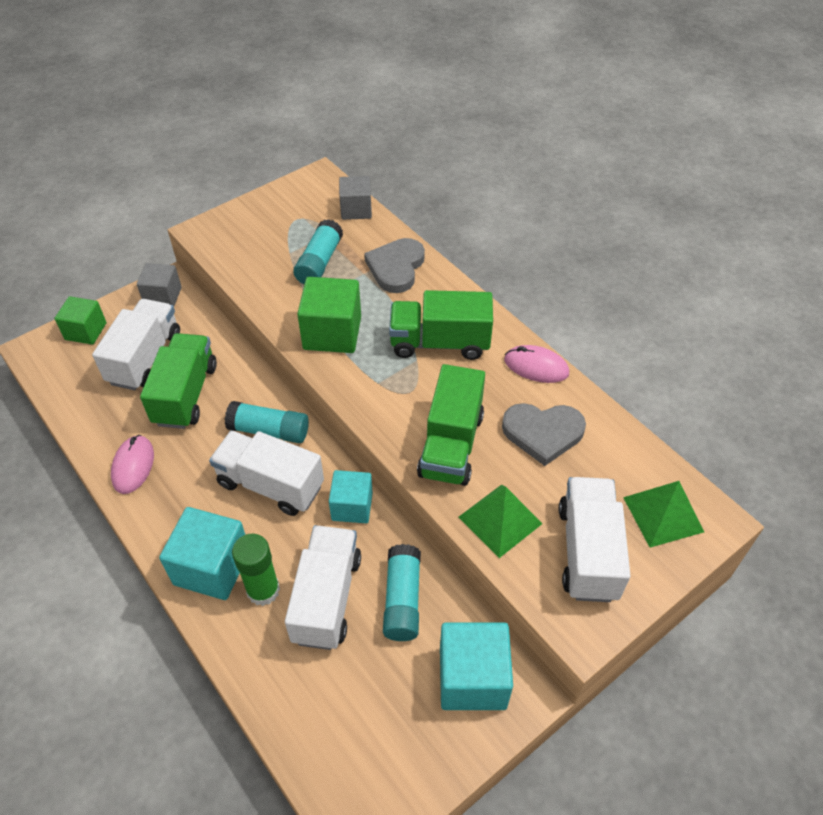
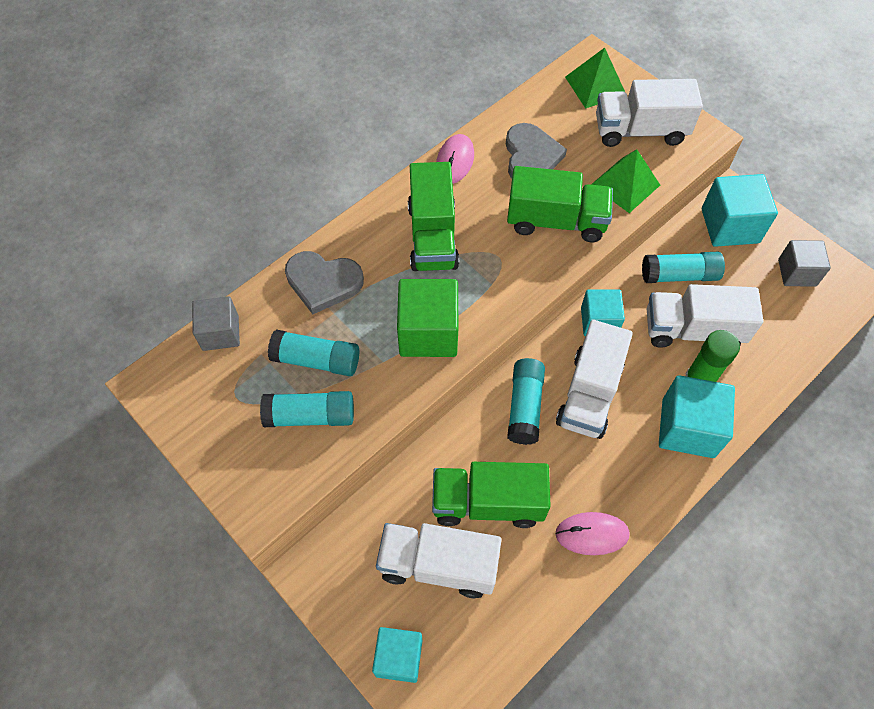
camera: 95 degrees left, 10 degrees up
(86, 331) = (399, 657): green cube -> turquoise cube
(163, 296) = (331, 572): grey cube -> grey cube (797, 272)
(269, 258) = (310, 416): none -> turquoise glue stick

